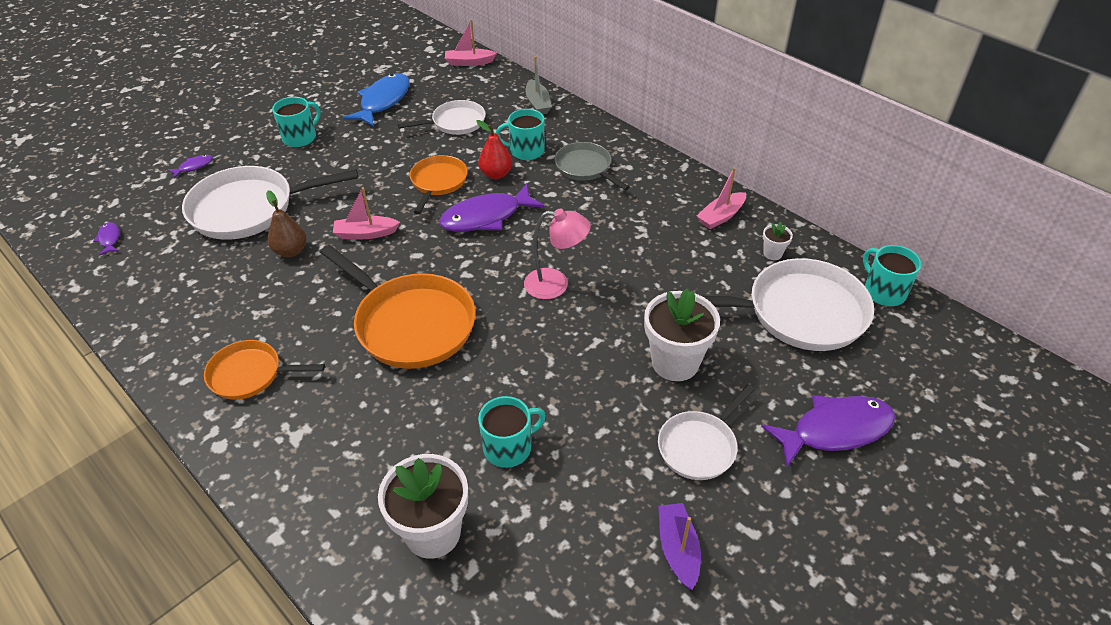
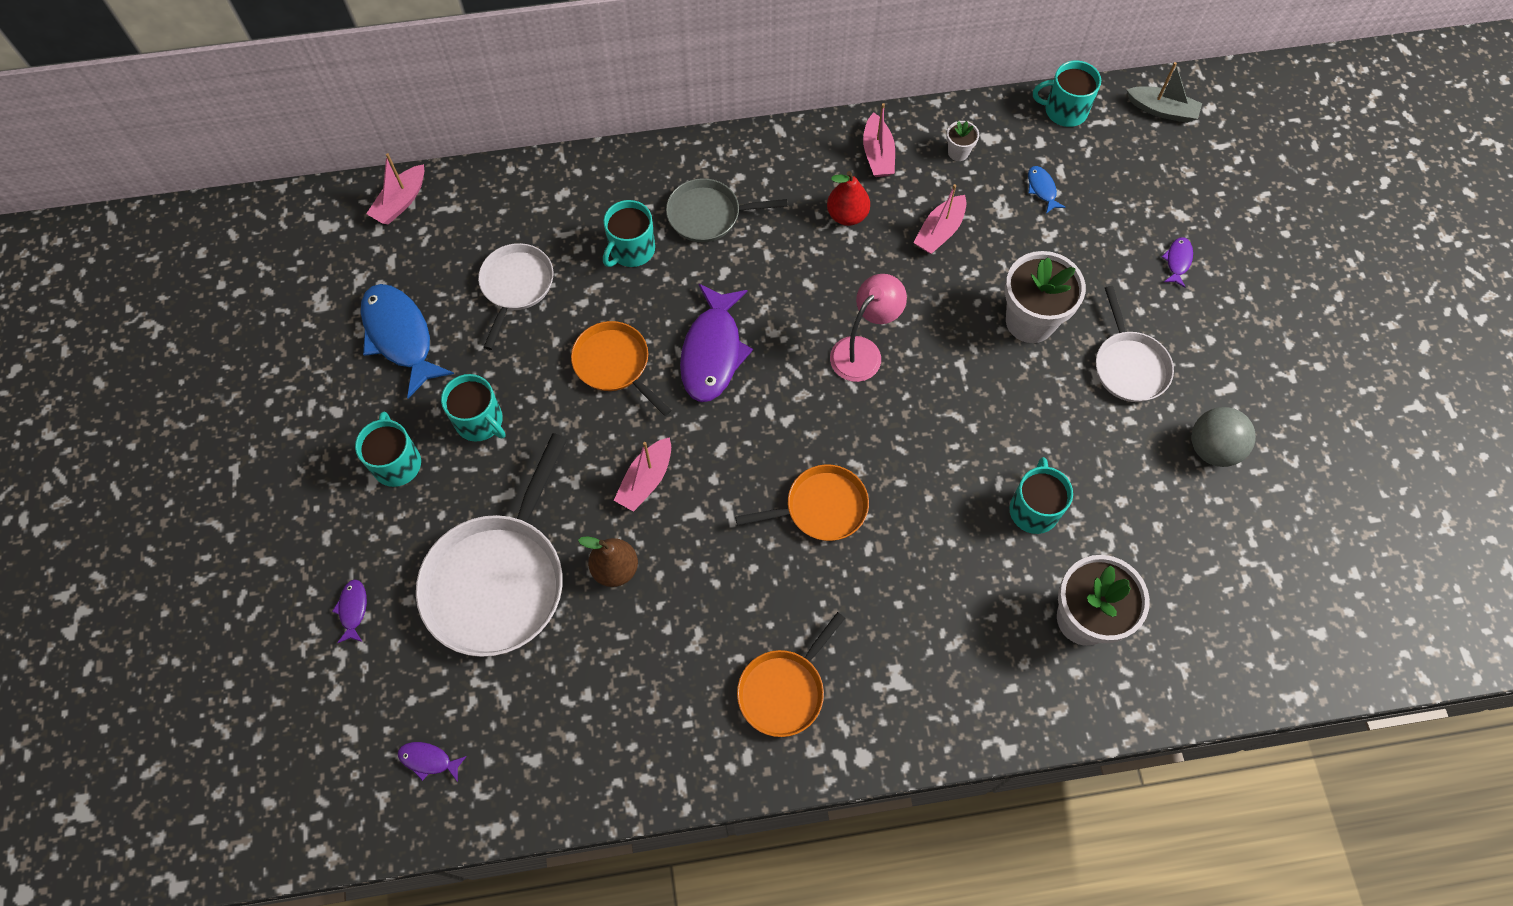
camera: 55 degrees left, 20 degrees up
(352, 152) = (480, 421): none -> turquoise mug
(411, 324) = (821, 508): orange pan -> orange pan, size x0.58
(496, 174) = (648, 301): red pear -> red pear (847, 215)
(538, 103) = (553, 185): grey boat -> grey boat (1162, 110)
(678, 549) = (1212, 448): purple boat -> grey ball
(695, 276) = (939, 231): none -> pink boat
(798, 312) = (1042, 189): white pan -> blue fish
(835, 430) = (1177, 261): purple fish -> purple fish, size x0.45

